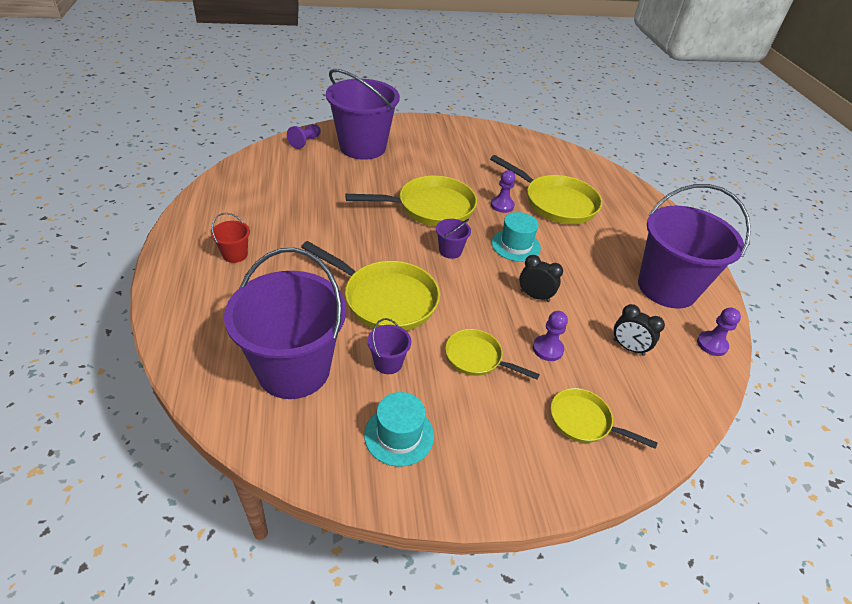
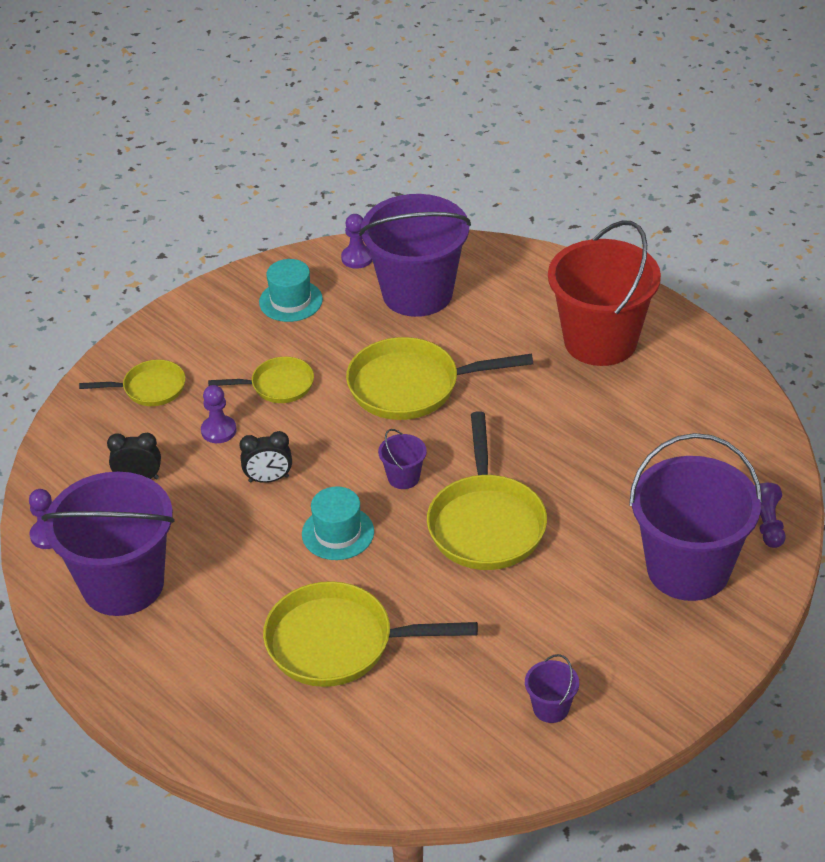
camera: 150 degrees right, 0 degrees up
(235, 254) = (600, 341): red bucket -> red bucket, size x2.46
(388, 363) = (350, 339): purple bucket -> purple bucket (551, 708)
(430, 207) = (486, 523): yellow pan -> yellow pan turned 45 degrees counterclockwise
(502, 205) = (405, 588): purple pawn -> purple pawn (357, 258)

